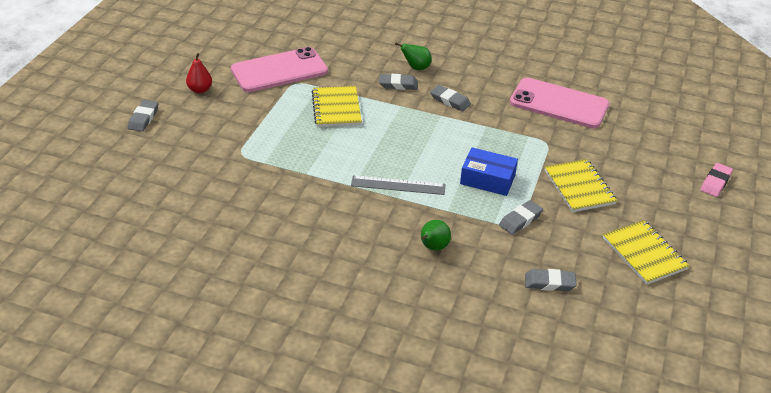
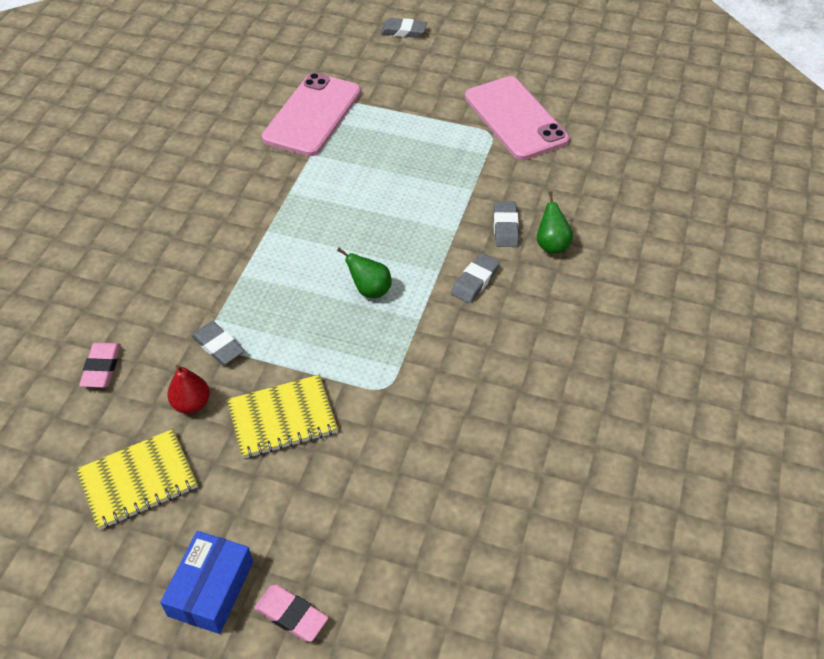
camera: 90 degrees right, 10 degrees up
(200, 90) = (462, 62): red pear -> red pear (191, 404)
(336, 108) = (441, 171): yellow notebook -> none
(398, 185) = (289, 230): grey ruler -> none
(433, 247) = (177, 261): green pear -> green pear (370, 290)
(487, 179) = (300, 316): blue box -> blue box (211, 589)
(549, 283) = (102, 367): grey eraser -> pink eraser
(559, 104) = (488, 412): pink phone -> pink phone (312, 115)

